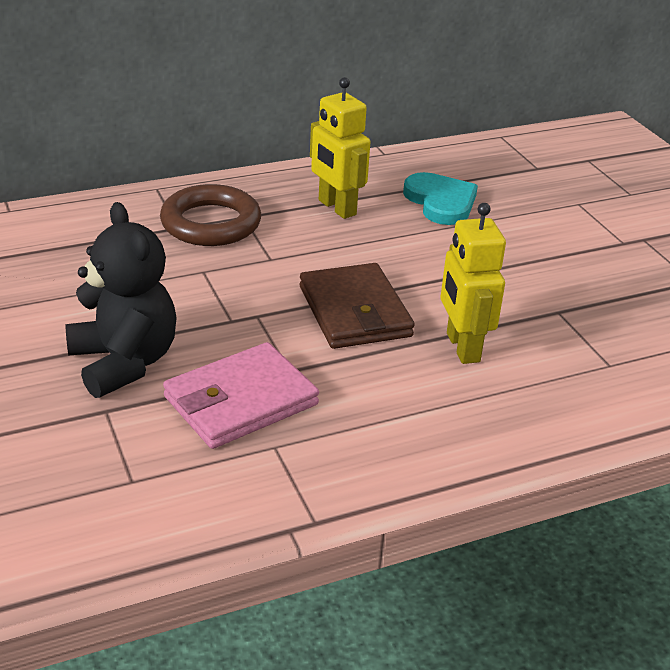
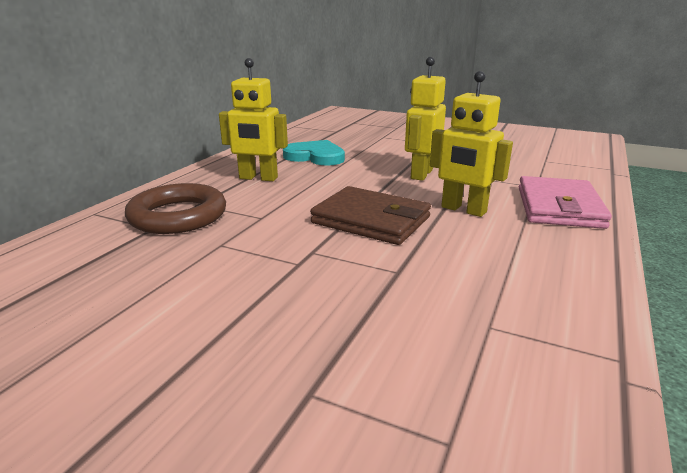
camera: 40 degrees left, 10 degrees down
(124, 362) = (259, 340): black teddy bear -> none
(240, 401) = (406, 311): pink wallet -> pink wallet (559, 207)
(509, 283) = (421, 174): none -> yellow robot

